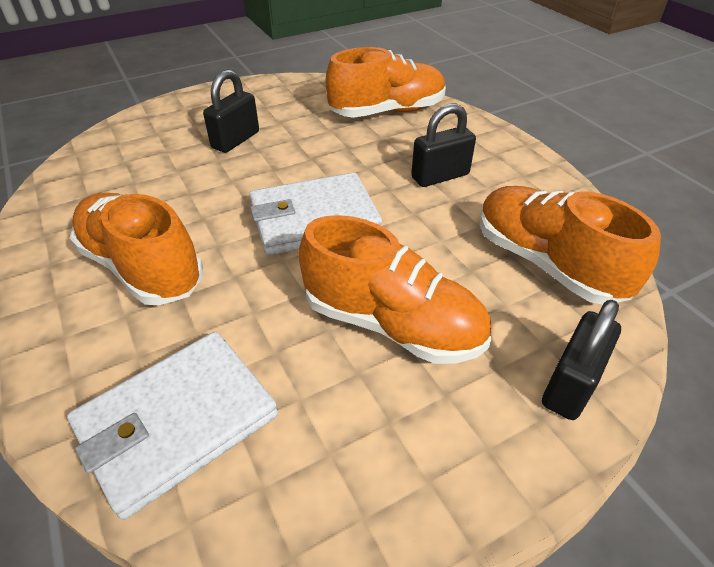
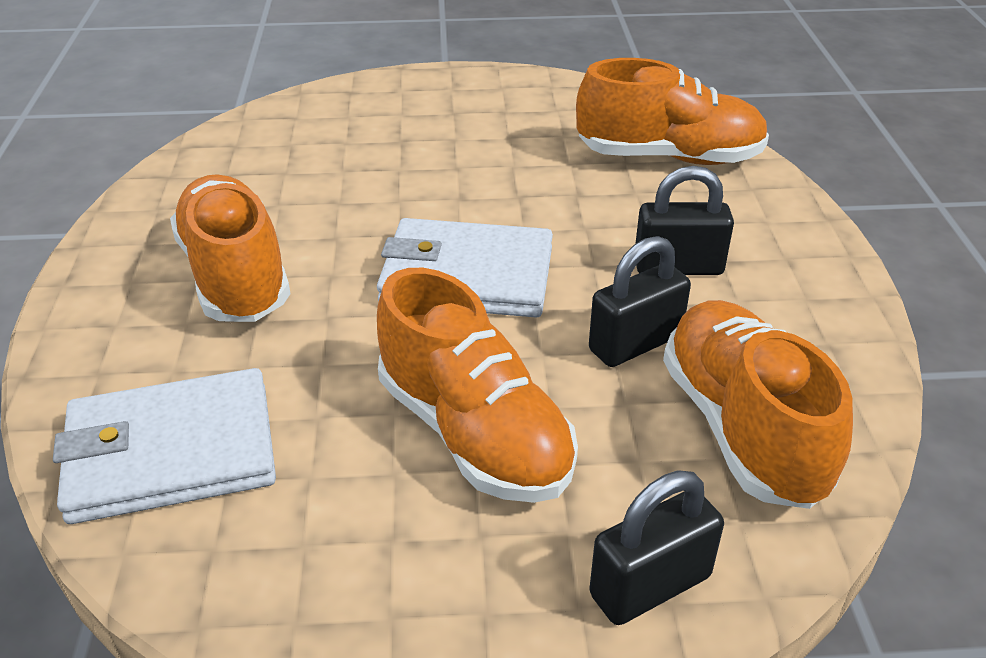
camera: 25 degrees right, 5 degrees down
(235, 140) = (437, 148): black padlock -> black padlock (635, 343)

